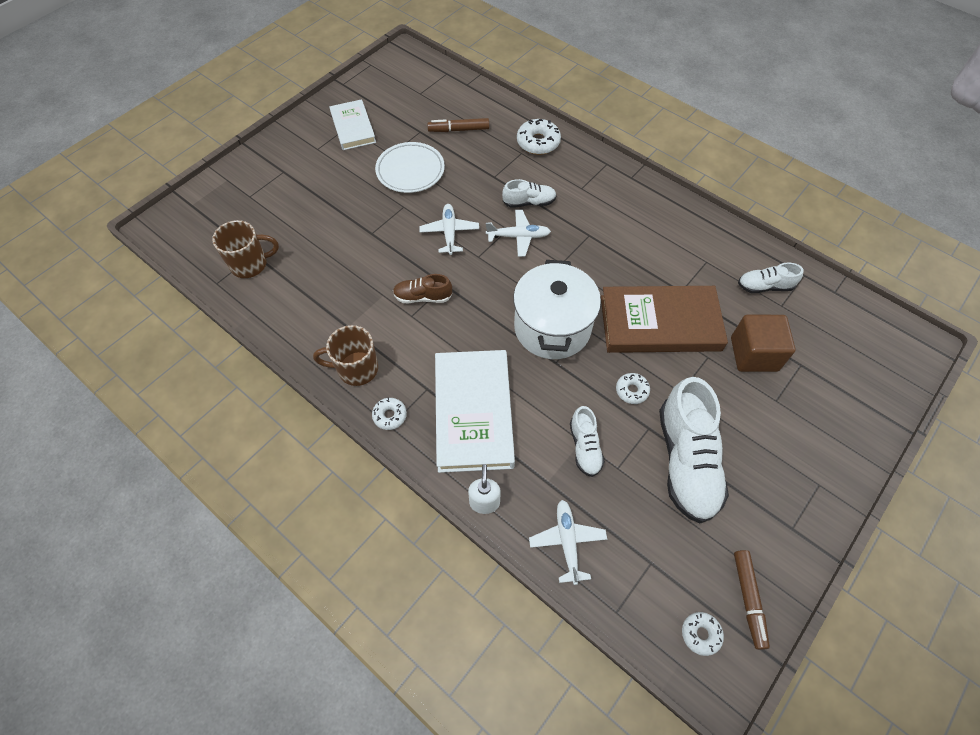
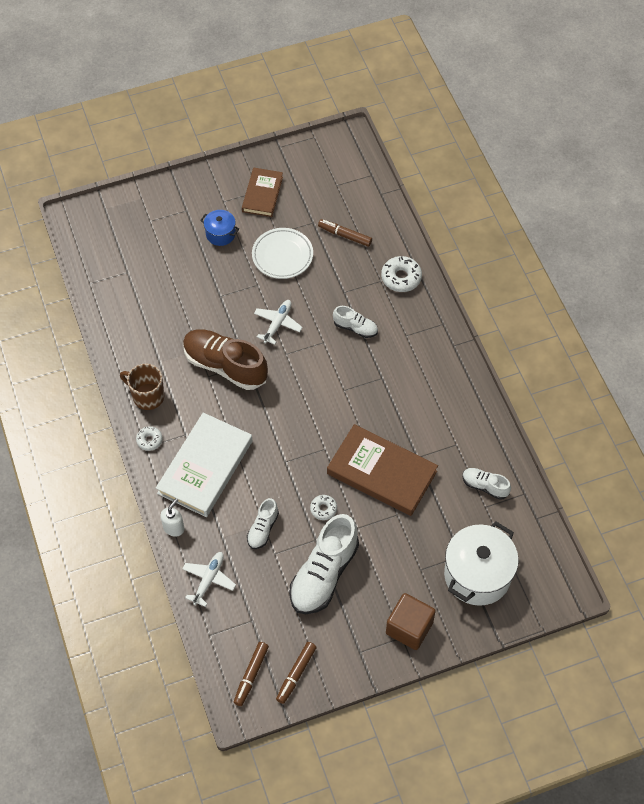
camera: 30 degrees right, 0 degrees up
(250, 264) = (120, 279): brown mug -> none
(333, 178) = (220, 234): none -> blue pot
(353, 127) = (262, 194): white book -> brown book
(423, 297) = (225, 366): brown shoe -> brown shoe, size x1.98
(518, 236) = (327, 353): white plane -> none
(552, 327) = (301, 435): white pot -> white pot (477, 575)
(700, 634) = (251, 675): white donut -> brown marker
(754, 354) = (432, 530): brown cube -> brown cube (409, 628)

